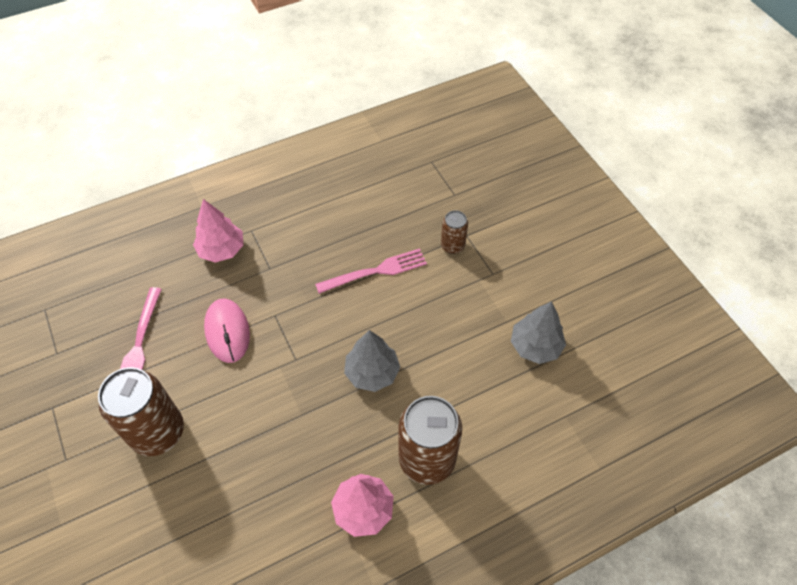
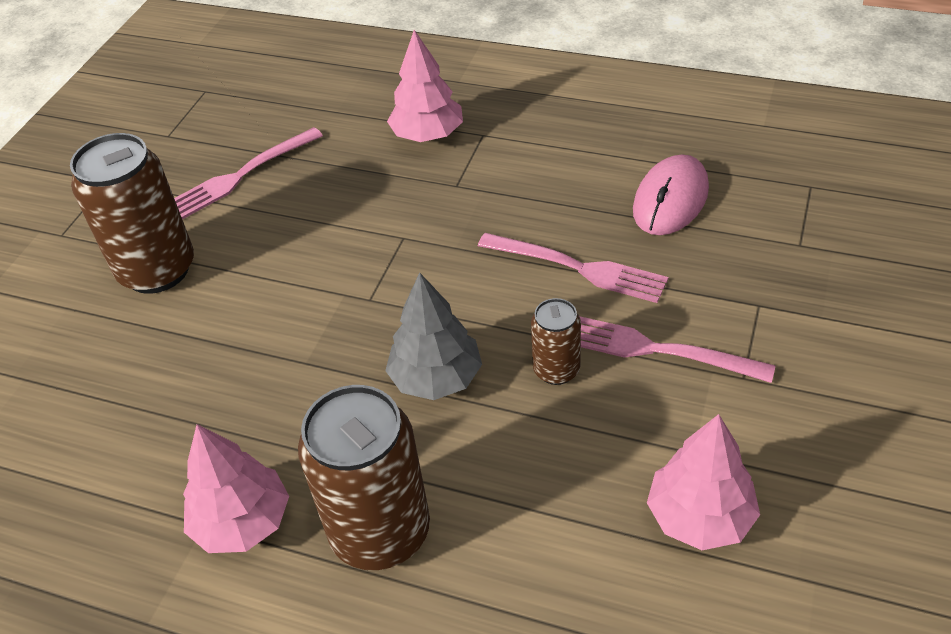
camera: 50 degrees right, 10 degrees down
(227, 331) = (335, 220): pink mouse -> pink mouse (670, 199)
(448, 287) = (655, 350): none -> pink fork
(452, 246) = (721, 304): brown can -> brown can (556, 370)
(535, 346) = (700, 517): grey tree -> pink tree

